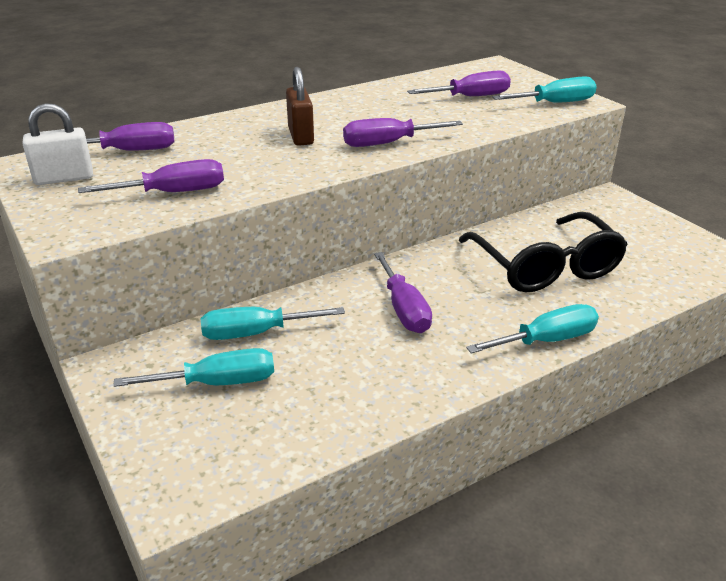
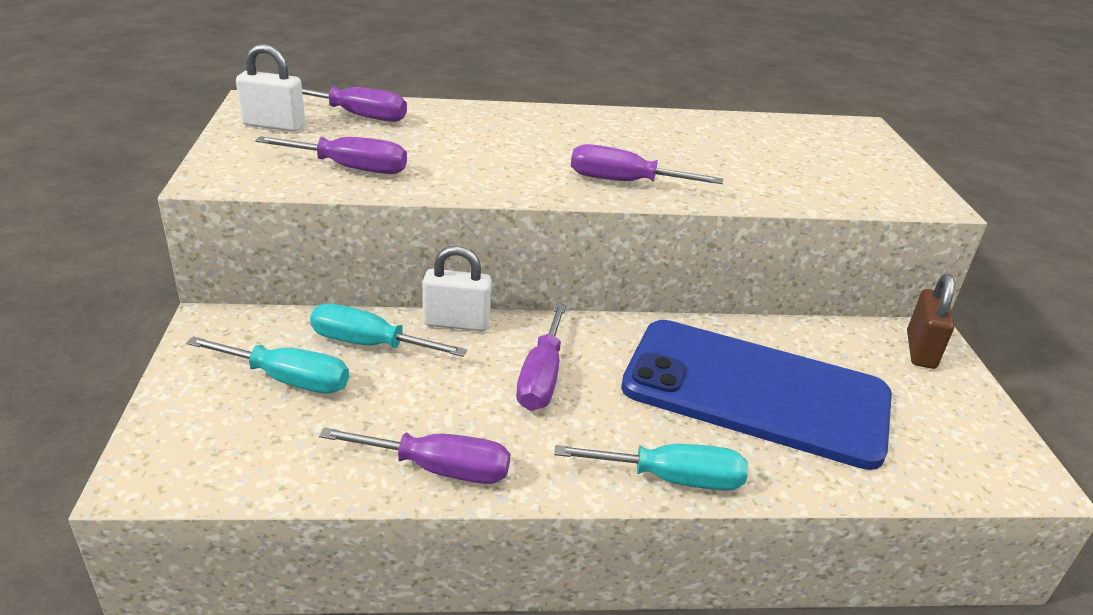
camera: 25 degrees right, 0 degrees up
(301, 136) = (539, 147): brown padlock -> brown padlock (920, 350)
(307, 294) = (457, 323): none -> white padlock
(471, 97) = (784, 157): purple screwdriver -> purple screwdriver (438, 469)
(545, 267) = (755, 392): black glasses -> blue phone
(555, 103) = (887, 193): turquoise screwdriver -> none

